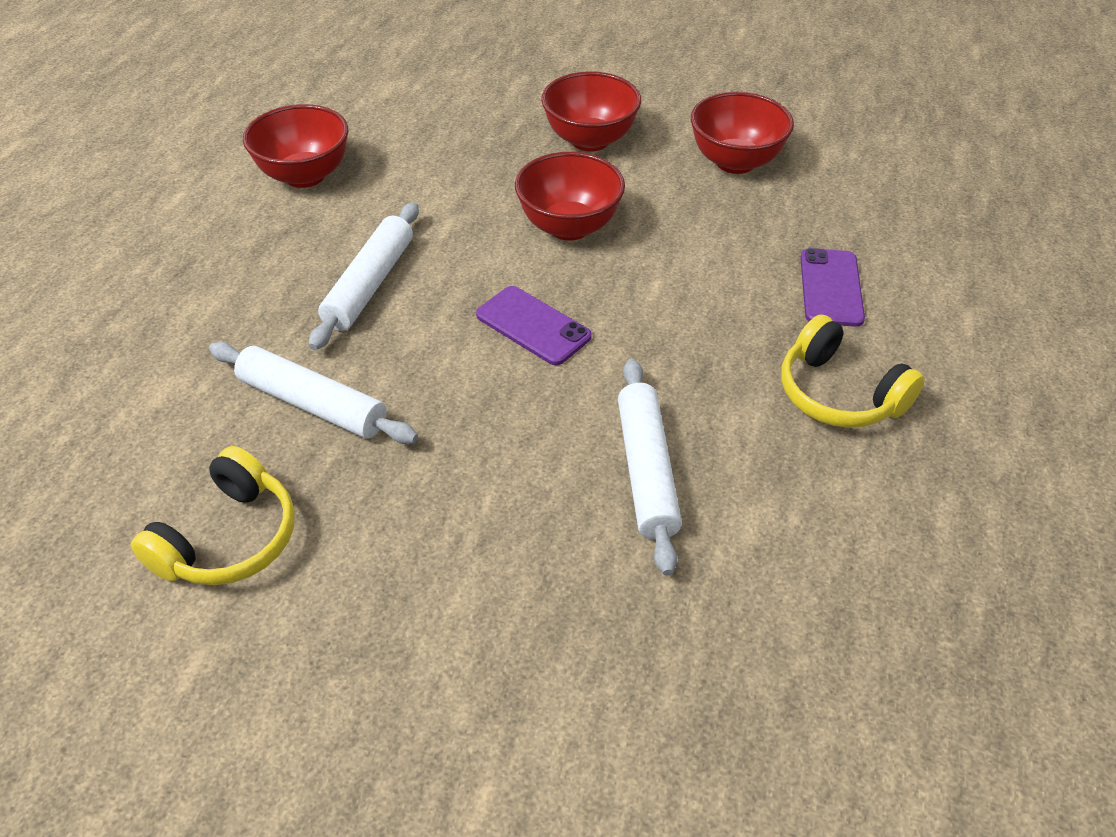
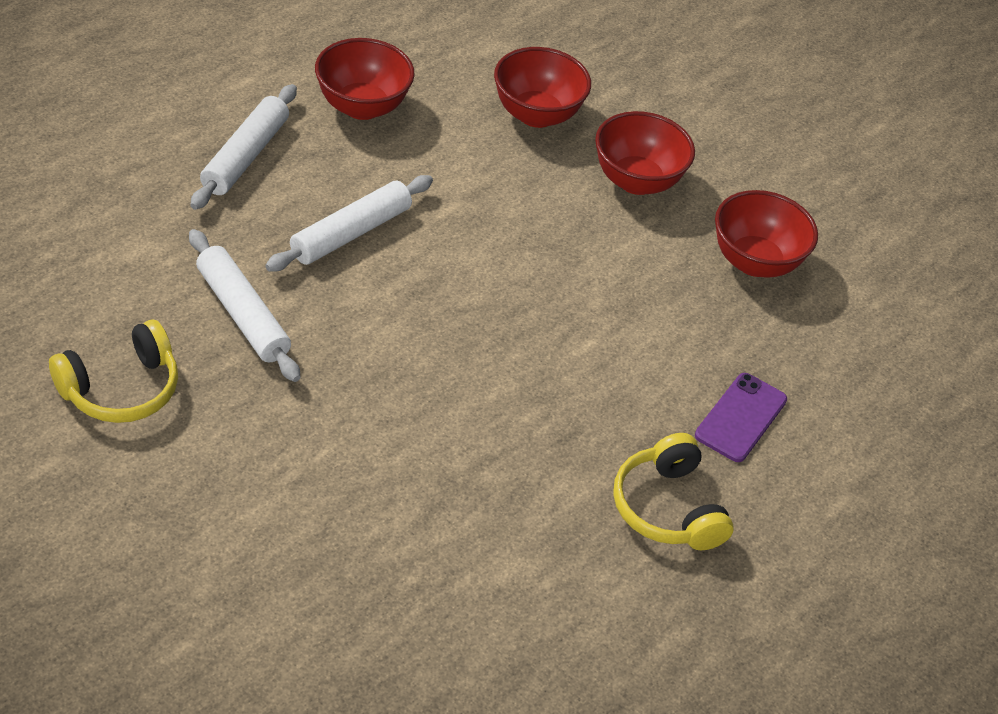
camera: 20 degrees right, 0 degrees up
(533, 326) = (458, 331): purple phone -> none
(569, 227) = (554, 257): red bowl -> red bowl (536, 114)
(647, 471) = (460, 491): white rolling pin -> white rolling pin (245, 156)

